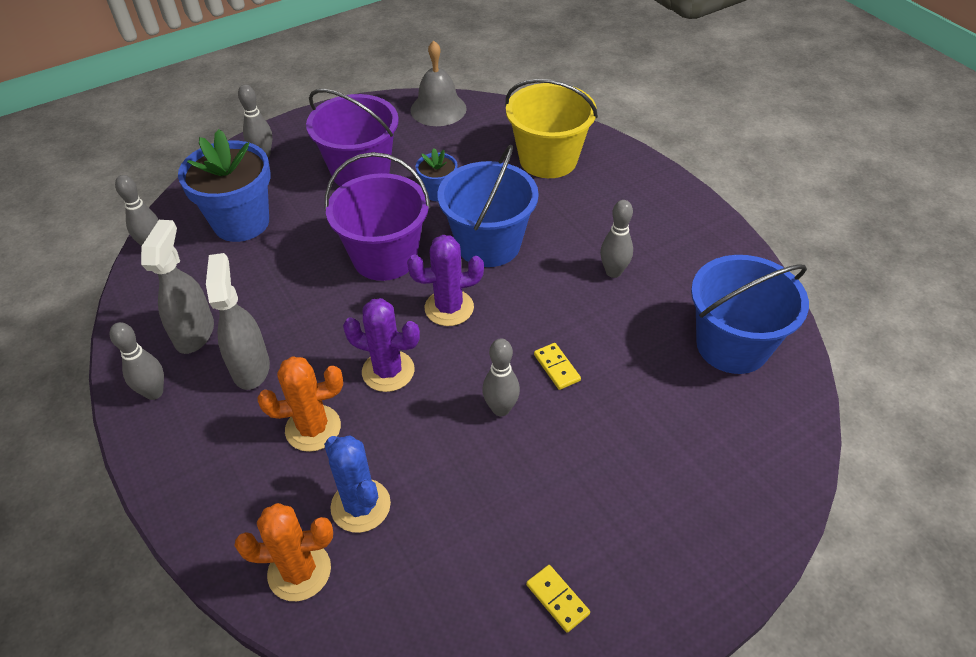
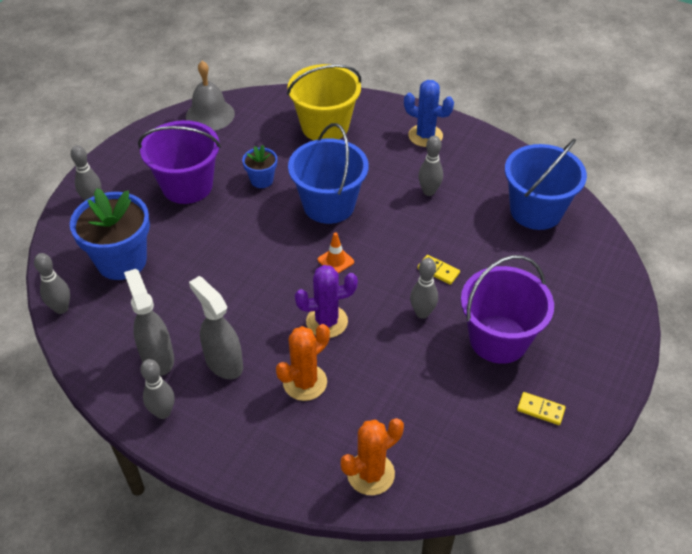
camera: 30 degrees left, 0 degrees up
(360, 506) = (378, 415): blue cactus -> blue cactus (425, 136)
(385, 257) = (260, 243): purple bucket -> purple bucket (498, 339)
(449, 308) = (335, 261): purple cactus -> orange traffic cone

